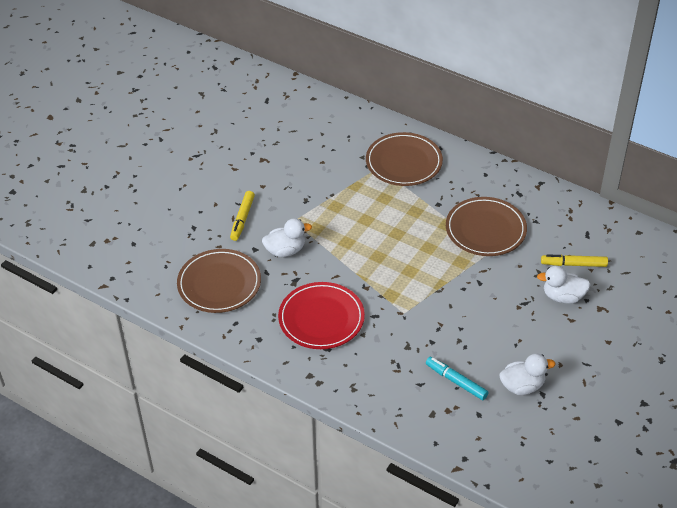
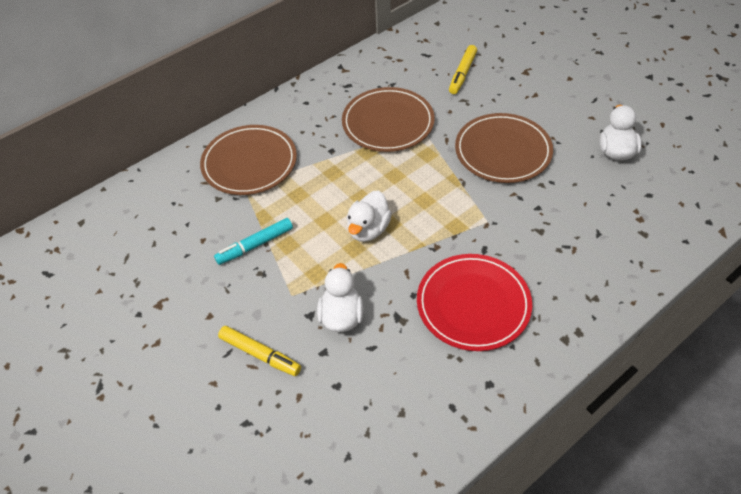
camera: 70 degrees left, 5 degrees up
(219, 284) = (372, 412): brown plate -> brown plate (503, 151)
(456, 381) = (600, 201): turquoise marker -> turquoise marker (255, 245)
(563, 297) = (503, 92): white duck -> white duck (368, 229)

